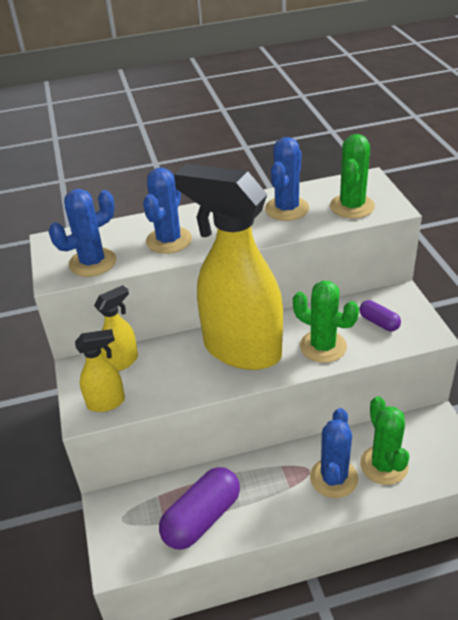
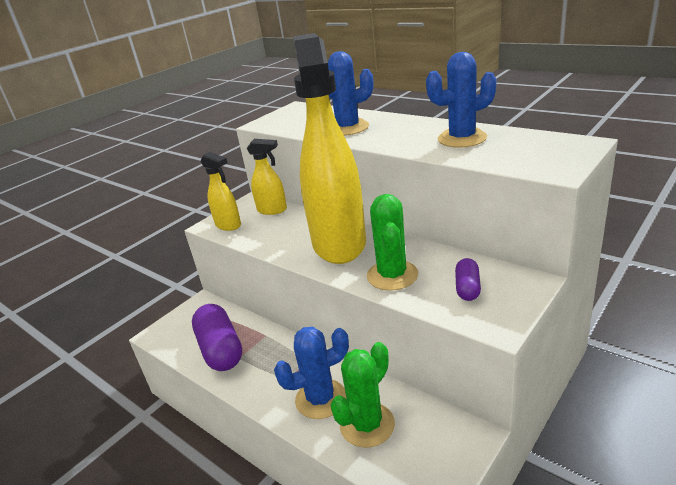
camera: 55 degrees right, 10 degrees down
(92, 262) = (289, 123): blue cactus -> none
(202, 518) = (220, 349): purple capsule -> purple capsule turned 60 degrees clockwise
(352, 206) = (520, 156): green cactus -> none

